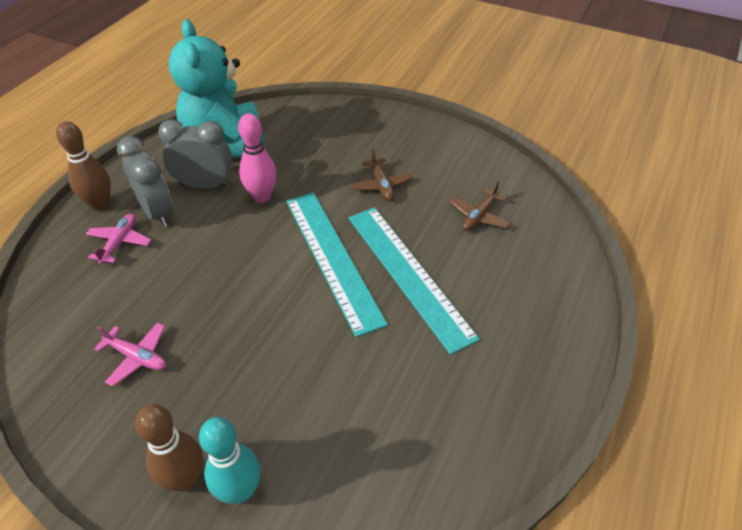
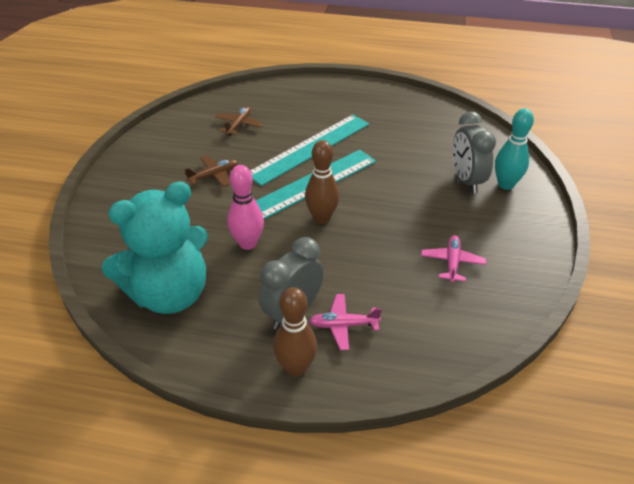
camera: 105 degrees left, 5 degrees down
(185, 479) = (515, 208): brown bowling pin -> brown bowling pin (322, 218)
(205, 185) = (242, 289): grey clock -> grey clock (466, 180)
(479, 216) = (238, 125): brown plane -> brown plane turned 90 degrees counterclockwise

